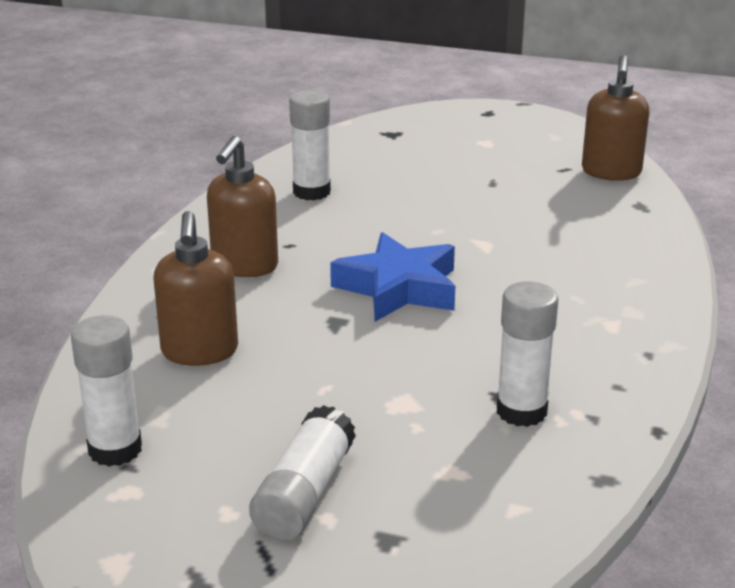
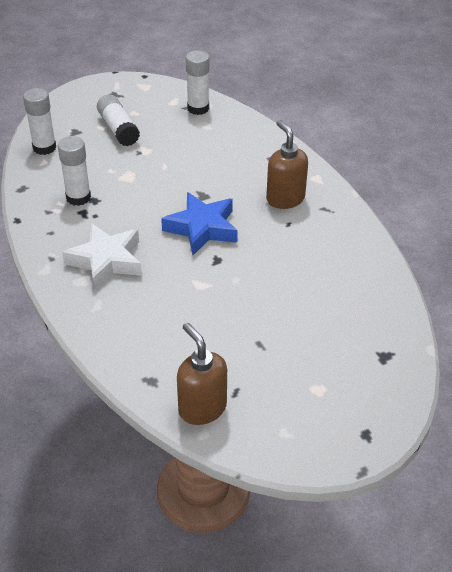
camera: 135 degrees right, 15 degrees up
(199, 352) = (231, 152): brown soap dispenser -> none
(311, 192) = (338, 266): white glue stick -> white glue stick (44, 147)
(572, 314) = (106, 261): none -> white star

